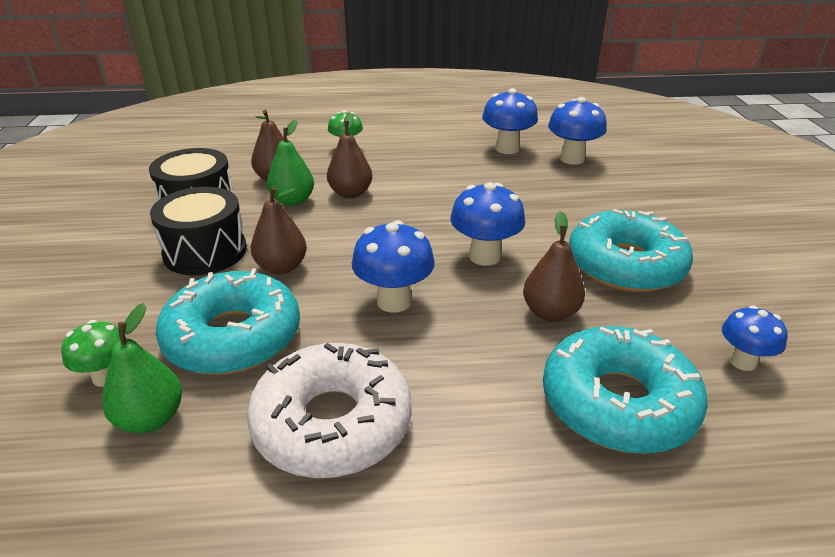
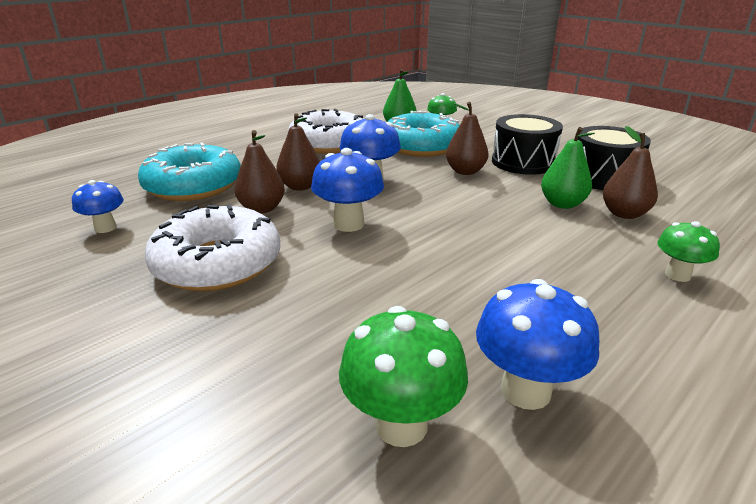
camera: 140 degrees right, 5 degrees down
(350, 193) = (542, 228): brown pear -> brown pear (300, 186)
(572, 159) = (401, 425): blue mushroom -> green mushroom
(625, 265) = (217, 263): turquoise donut -> white donut

